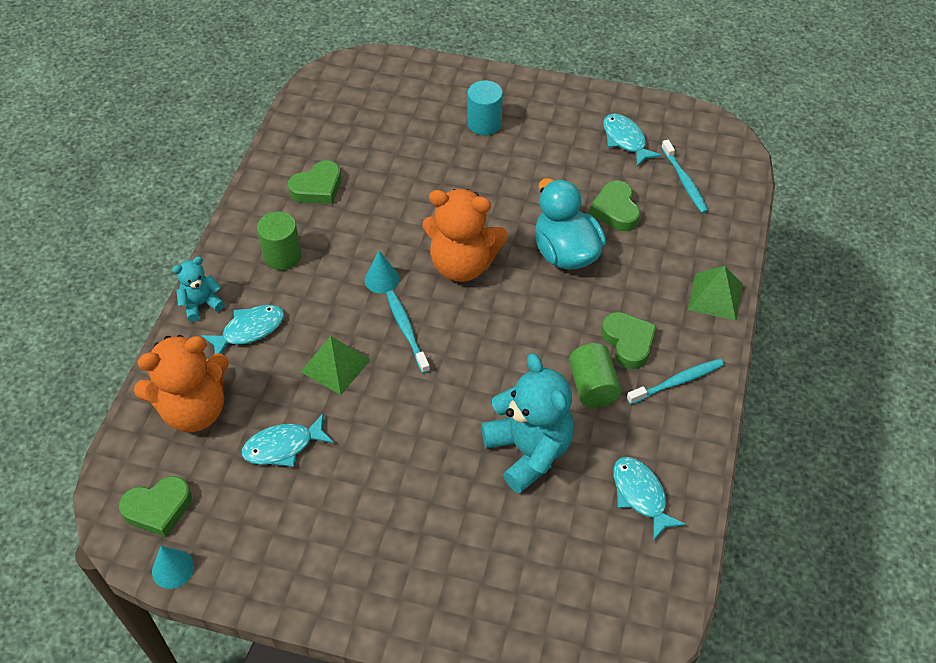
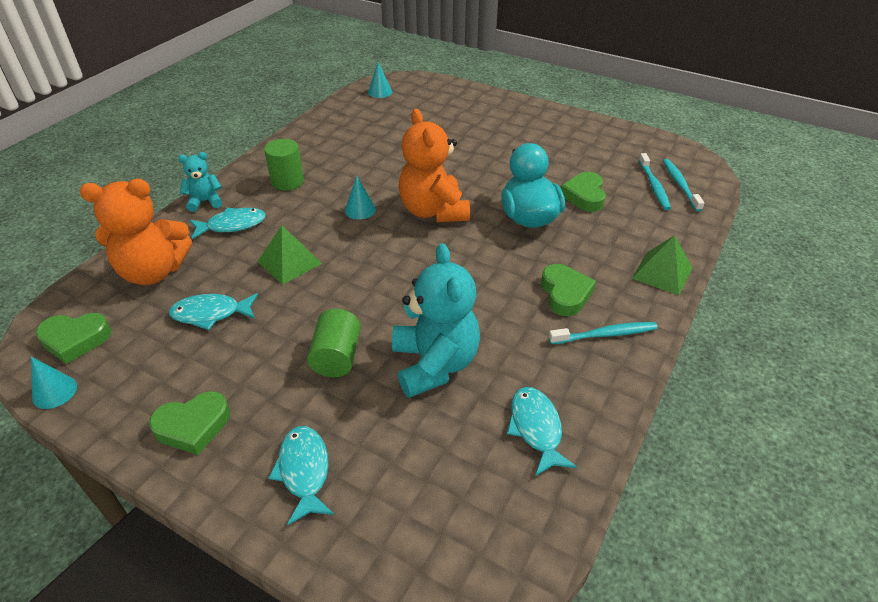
camera: 15 degrees right, 10 degrees down
(317, 188) = (338, 145): green heart -> green heart (193, 426)
(332, 91) = (380, 92): none -> turquoise cone
(406, 331) = (363, 248): turquoise toothbrush -> turquoise toothbrush (680, 185)
(462, 264) = (433, 211): orange teddy bear -> orange teddy bear turned 45 degrees clockwise
(484, 123) = (491, 126): turquoise cylinder -> none
(592, 386) = (518, 322): green cylinder -> green cylinder (336, 357)
(625, 140) = (608, 152): turquoise fish -> turquoise fish (304, 471)

